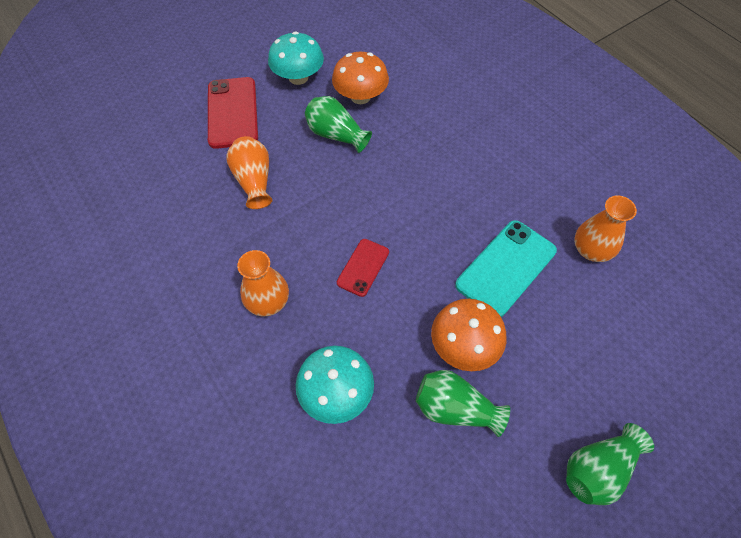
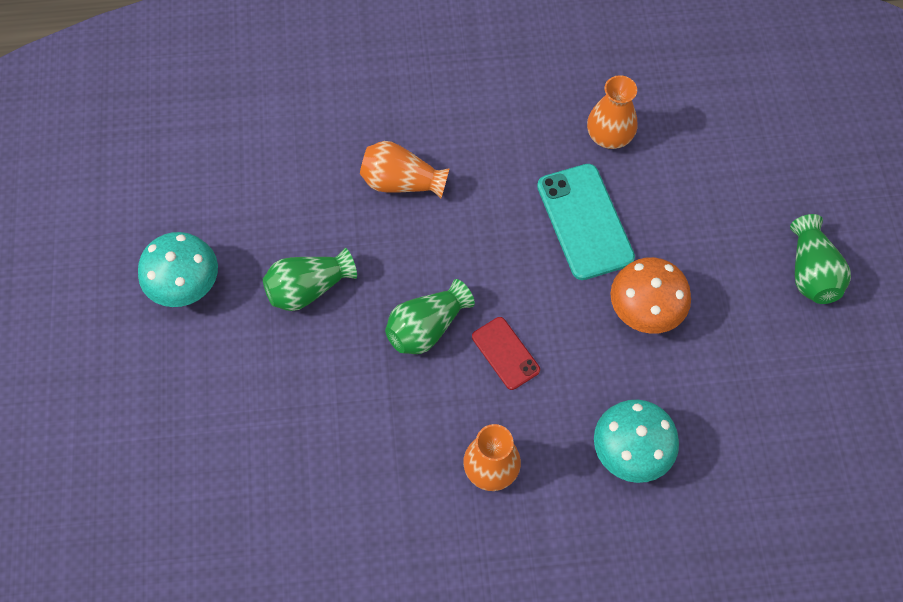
camera: 60 degrees left, 5 degrees up
(232, 113) = (191, 388): red phone -> none
(254, 181) = (318, 410): orange vase -> orange vase (401, 182)
(360, 97) = (267, 232): orange mushroom -> none
(455, 408) = (701, 353): green vase -> green vase (427, 327)

